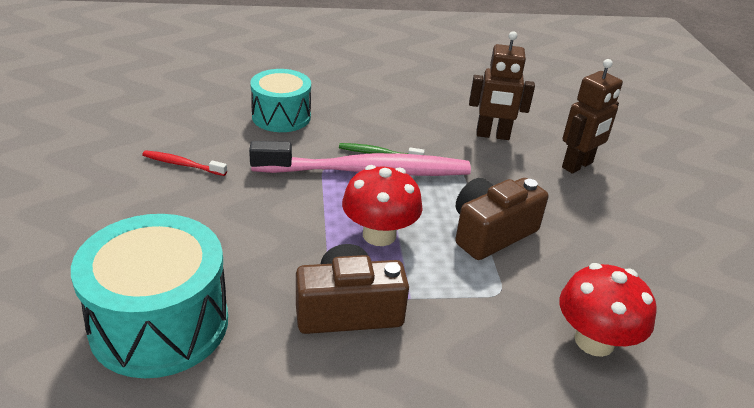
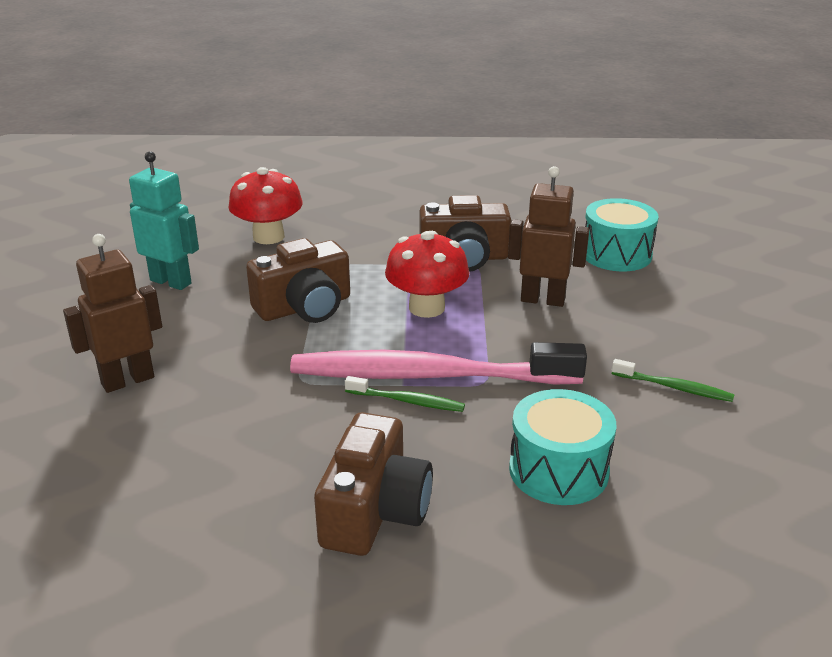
camera: 170 degrees left, 5 degrees down
(160, 324) = (616, 254): turquoise drum -> turquoise drum, size x0.65
(182, 164) = (674, 387): red toothbrush -> green toothbrush
(383, 100) = (374, 511): none -> brown camera
(492, 135) = (216, 431): brown robot -> brown robot (542, 300)
(637, 261) = (171, 282): none -> turquoise robot

